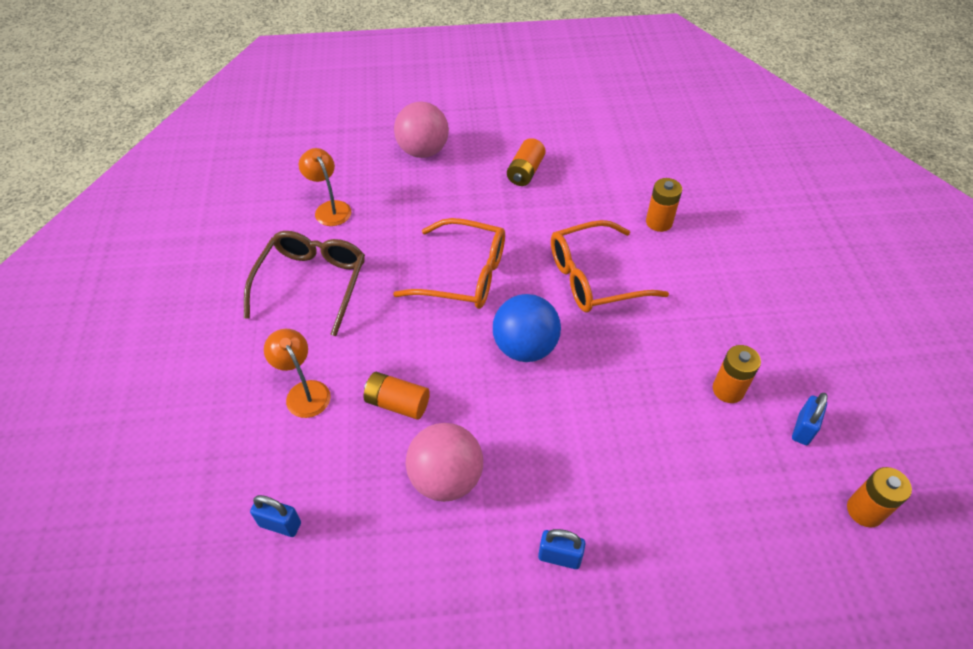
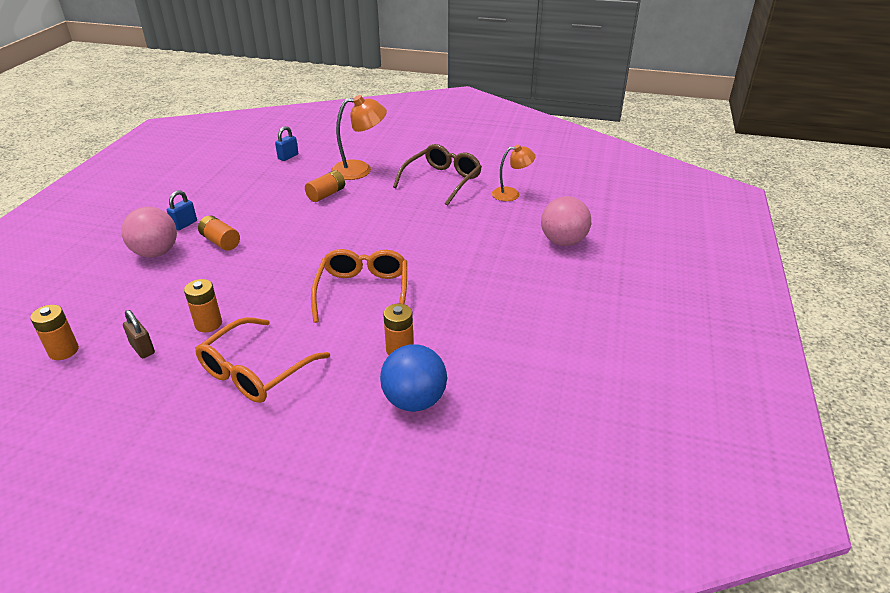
camera: 110 degrees right, 15 degrees down
(304, 392) = (360, 170): orange lamp -> orange lamp, size x1.53
(312, 282) = (442, 180): brown glasses -> brown glasses turned 90 degrees counterclockwise
(446, 478) = (265, 201): pink ball -> pink ball (156, 253)
(465, 275) = (409, 235): orange glasses -> orange glasses (254, 372)
(525, 172) = (511, 288): orange battery -> orange battery (221, 242)
(525, 347) = (326, 245): blue ball -> blue ball (414, 400)
(803, 429) = (142, 349): blue padlock -> brown padlock

